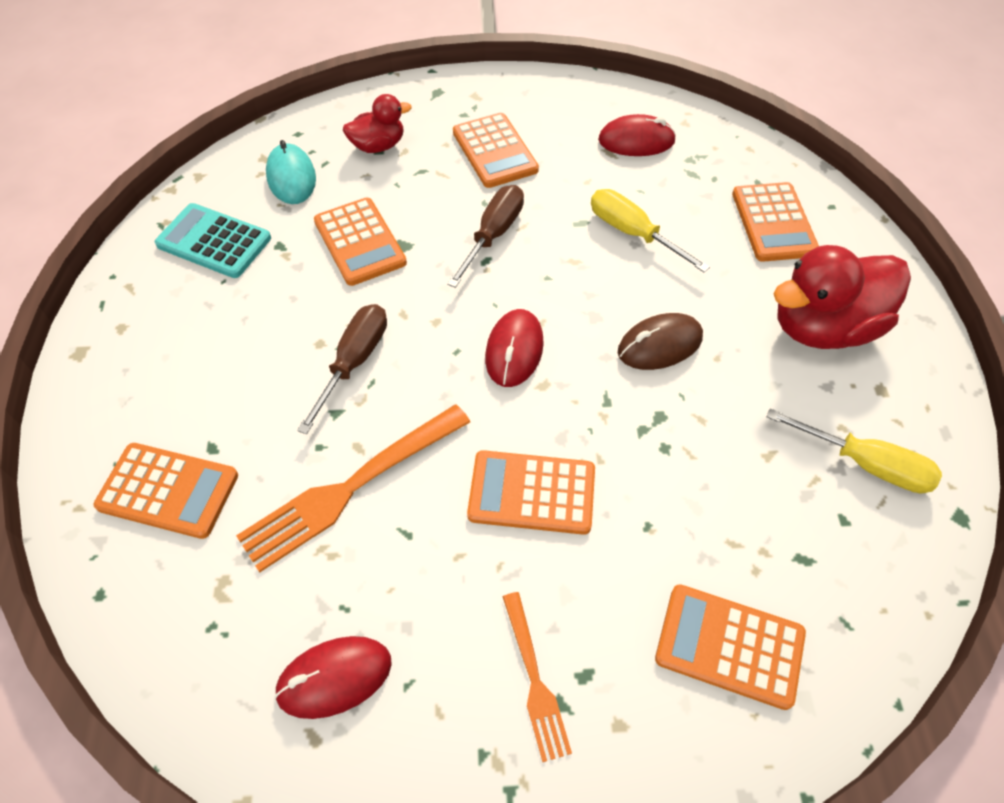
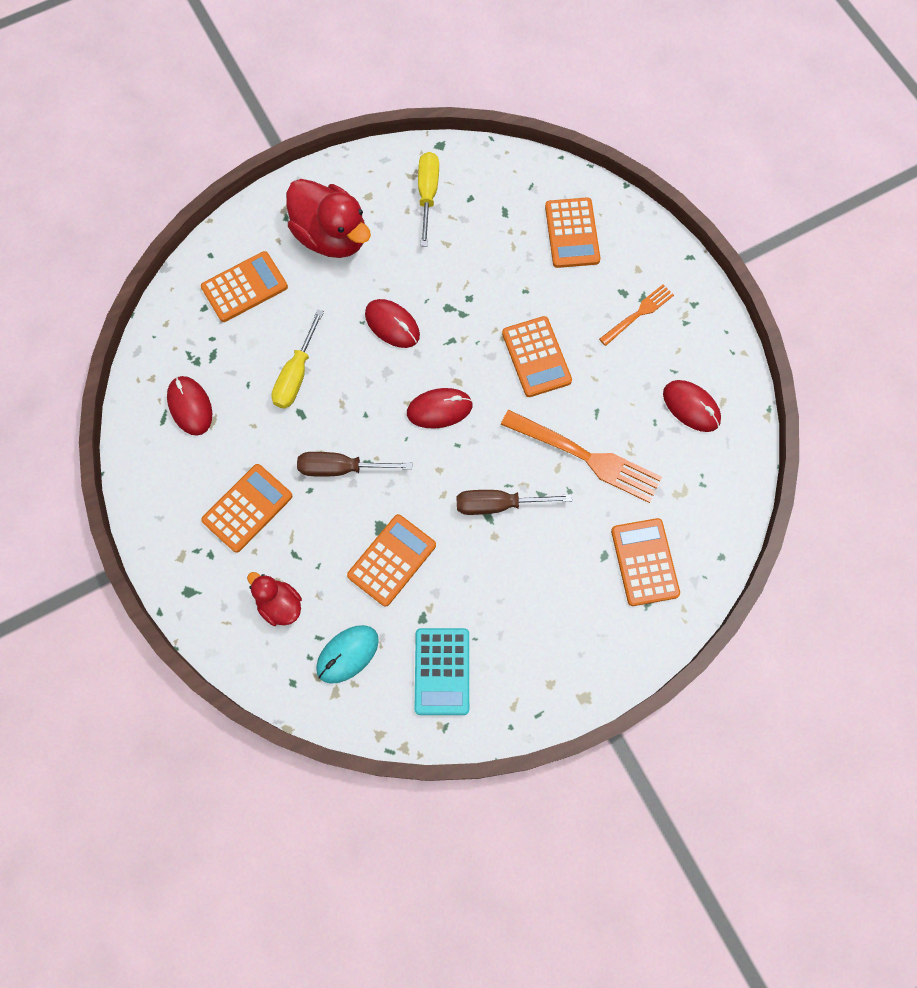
camera: 115 degrees left, 15 degrees up
(659, 345) = (392, 325): brown mouse -> red mouse

